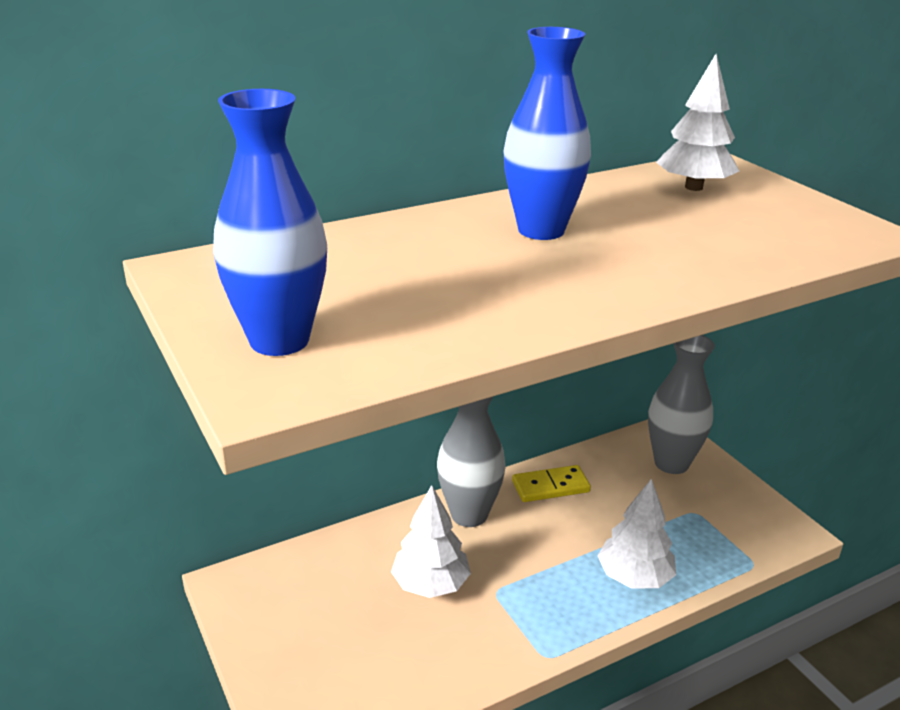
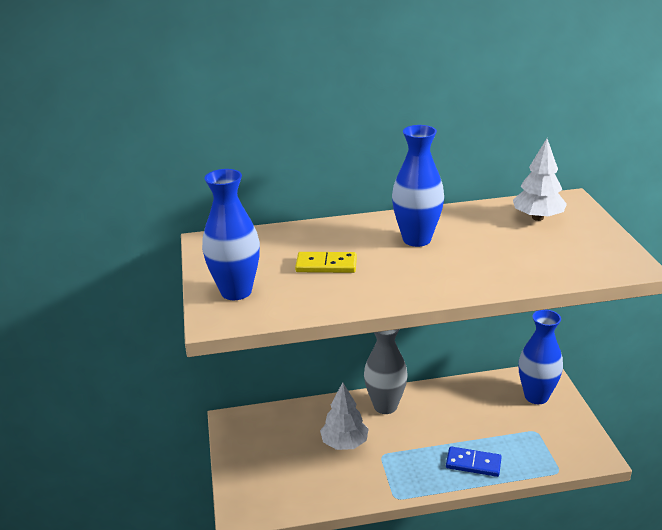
camera: 20 degrees right, 0 degrees up
(550, 486) = (445, 397): yellow domino -> yellow domino (326, 265)
(634, 577) = (473, 463): white tree -> blue domino
(671, 463) = (536, 396): grey vase -> blue vase

